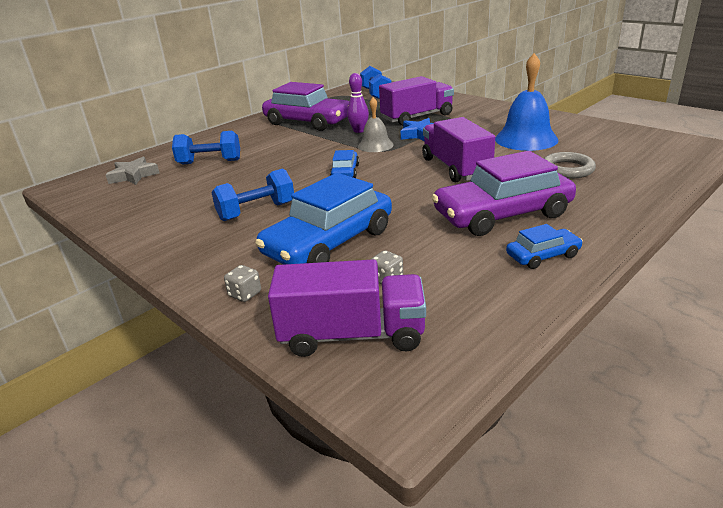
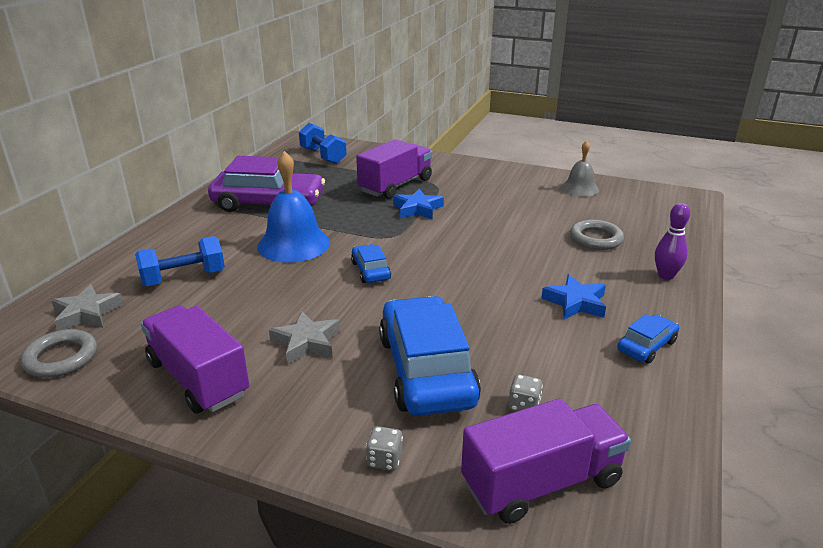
camera: 25 degrees left, 0 degrees up
(98, 198) = (61, 358): none -> grey ring
(256, 211) = (306, 342): blue dumbbell -> grey star
(329, 242) = (426, 370): blue car -> blue car turned 150 degrees clockwise
(359, 131) = (342, 211): purple bowling pin -> purple bowling pin (665, 276)
(375, 145) = (377, 229): grey bell -> grey bell (579, 188)
(455, 168) = (487, 250): purple truck -> purple truck (198, 378)
(502, 214) = (575, 303): purple car -> blue star
(526, 139) = (531, 205): blue bell -> blue bell (294, 244)

